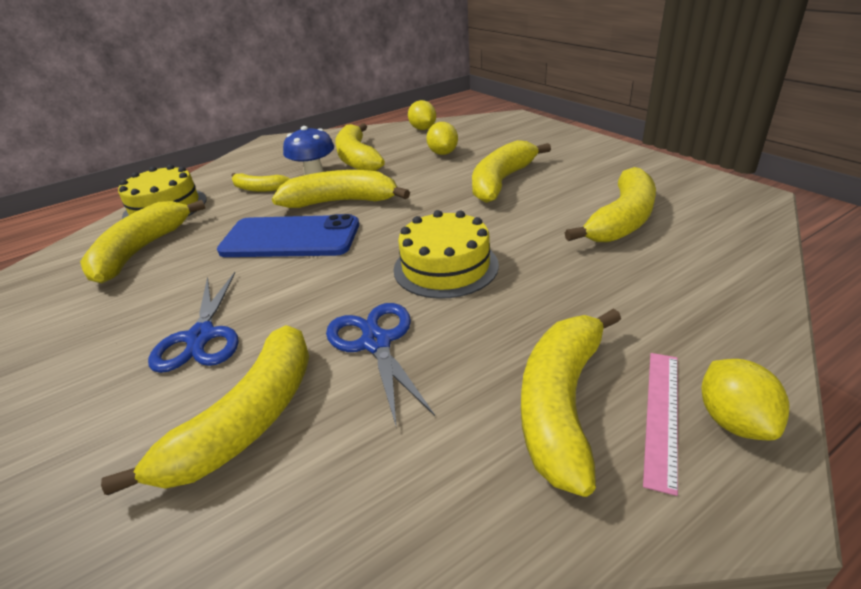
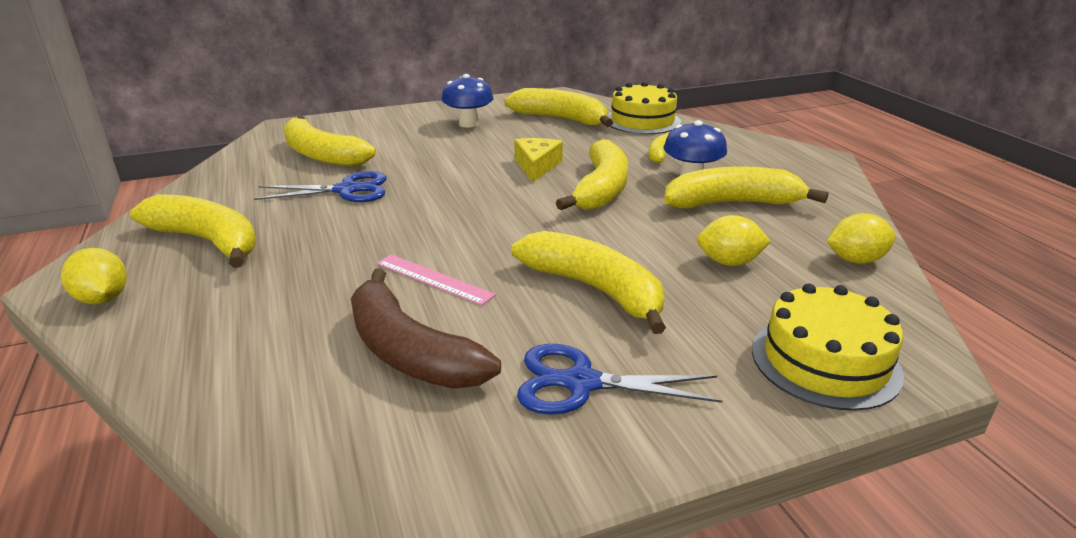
camera: 100 degrees right, 5 degrees down
(135, 313) = (468, 124): none -> blue mushroom
(201, 337) = (418, 142): blue scissors -> blue scissors (581, 383)
(290, 238) = (536, 166): blue phone -> yellow cheese
(445, 267) = (418, 225): yellow cake -> yellow cake (825, 361)
(622, 220) = (410, 352): yellow banana -> brown banana
(662, 415) = (147, 273): pink ruler -> pink ruler (434, 279)
(733, 421) = (103, 299): yellow lemon -> yellow lemon turned 45 degrees clockwise

